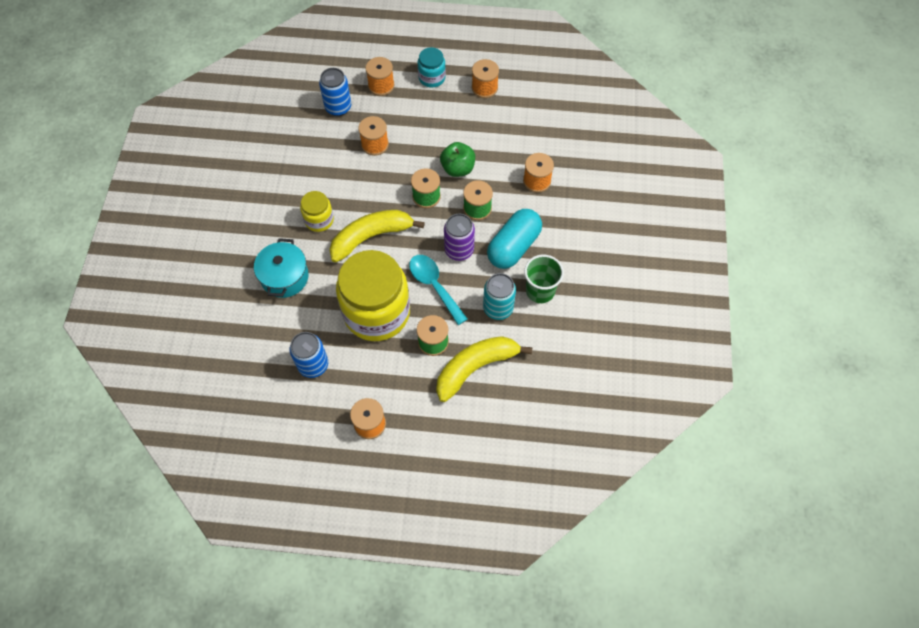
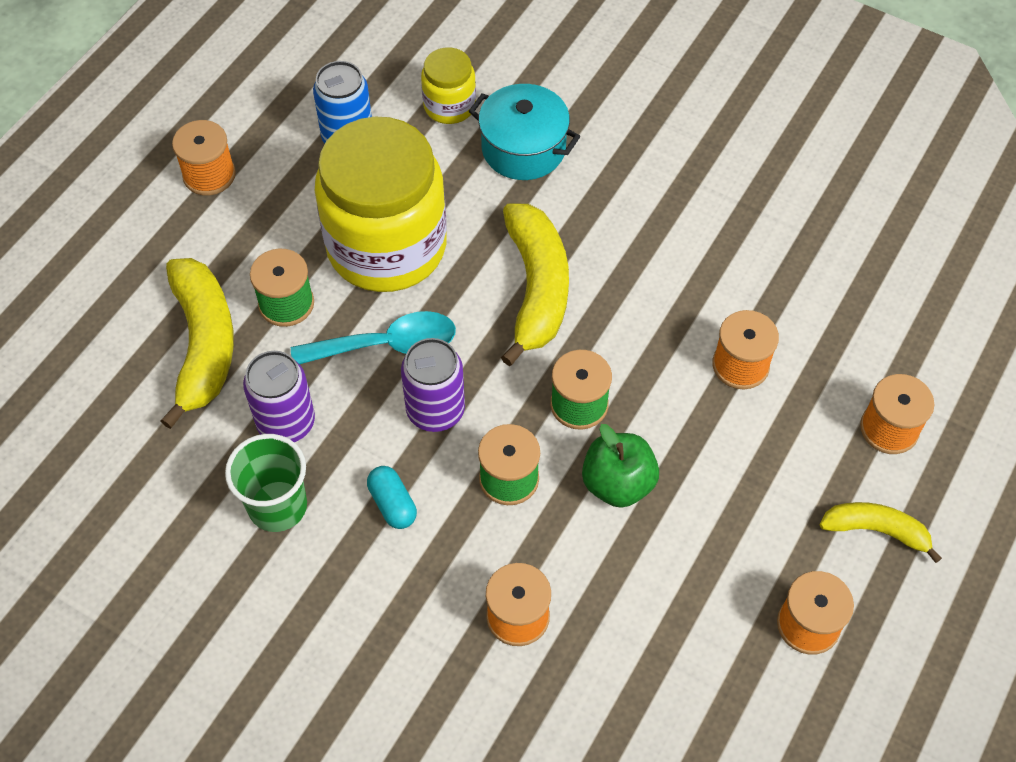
camera: 115 degrees right, 5 degrees down
(319, 220) = (611, 226): yellow jar -> yellow jar (449, 106)
(338, 107) = (858, 336): blue can -> none
(432, 78) = (876, 531): turquoise jar -> yellow banana
(498, 308) = (286, 423): turquoise can -> purple can
(513, 246) = (392, 504): turquoise capsule -> turquoise capsule, size x0.48

